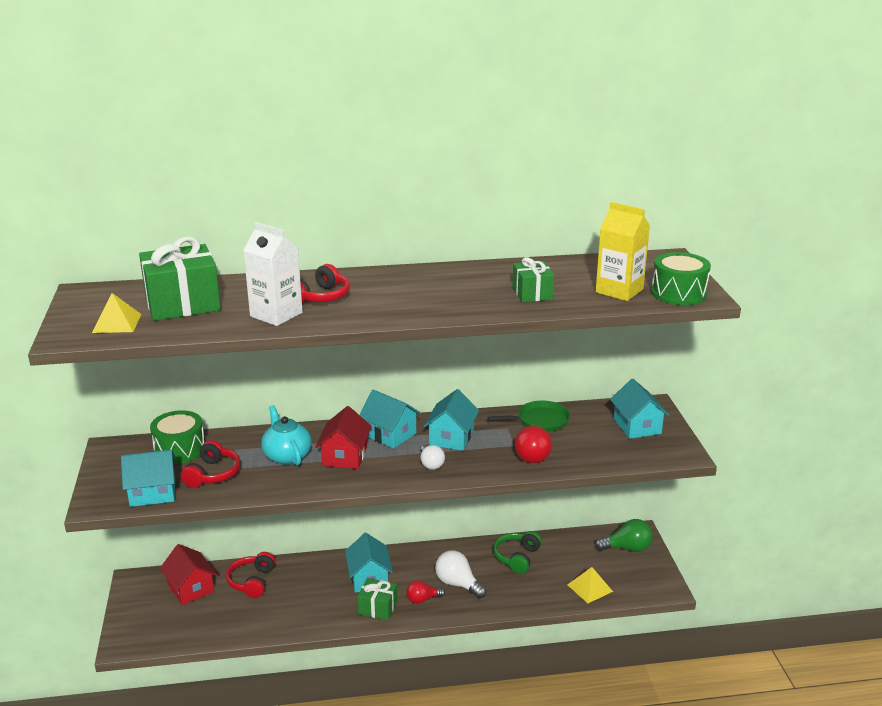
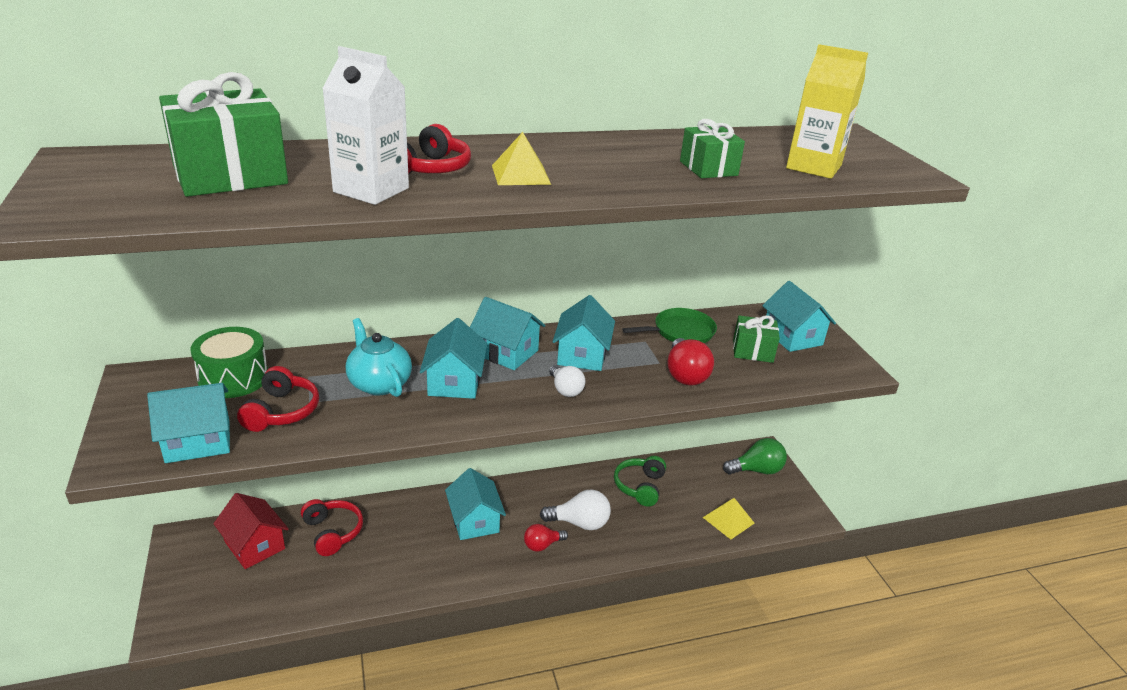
camera: 10 degrees left, 5 degrees up
(117, 323) = (128, 199): yellow pyramid -> yellow pyramid (521, 174)
(252, 581) = (332, 532): red headphones -> red headphones turned 150 degrees clockwise
(344, 456) = (454, 382): red house -> turquoise house
(378, 608) = (491, 559): green gift -> green gift (752, 351)
(458, 584) = (579, 523): white light bulb -> white light bulb turned 150 degrees clockwise
(678, 293) = (886, 170): green drum -> none

